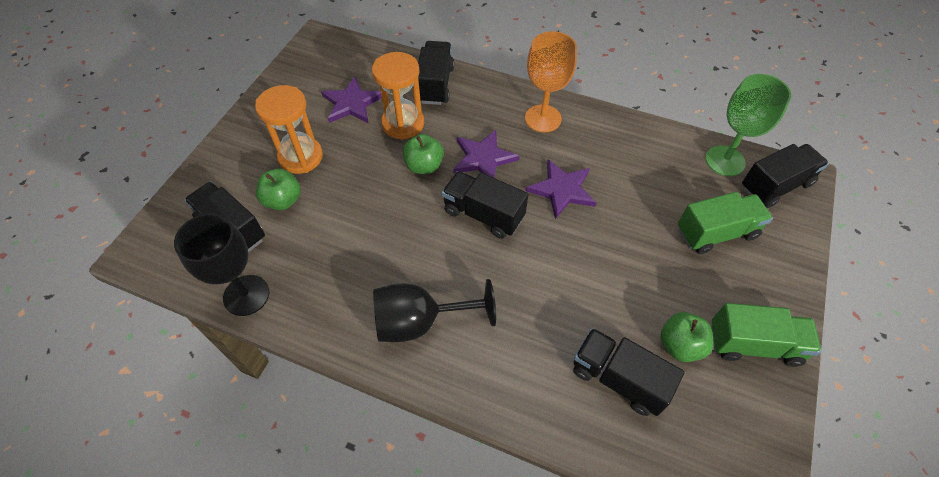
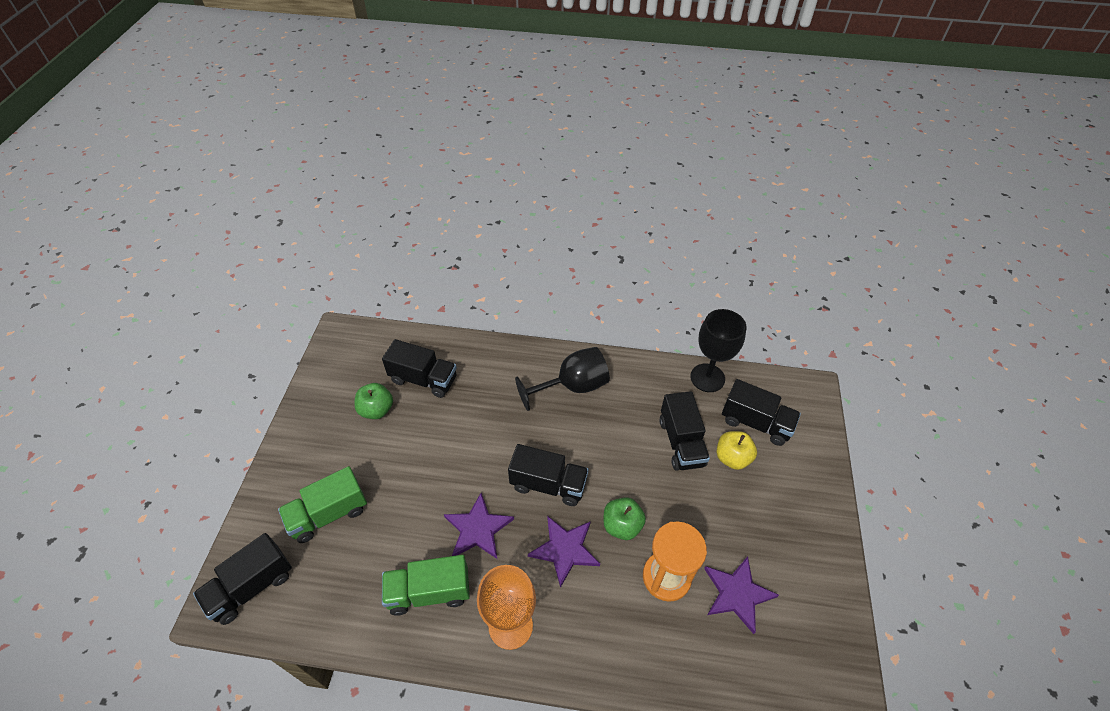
camera: 165 degrees right, 5 degrees down
(283, 200) = (732, 458): green apple -> yellow apple
(300, 157) = (746, 507): orange hourglass -> none
(435, 84) = (654, 652): black truck -> black truck (681, 442)
(725, 161) = (299, 610): green goblet -> none
(754, 344) = (319, 422): green truck -> green truck (429, 592)

